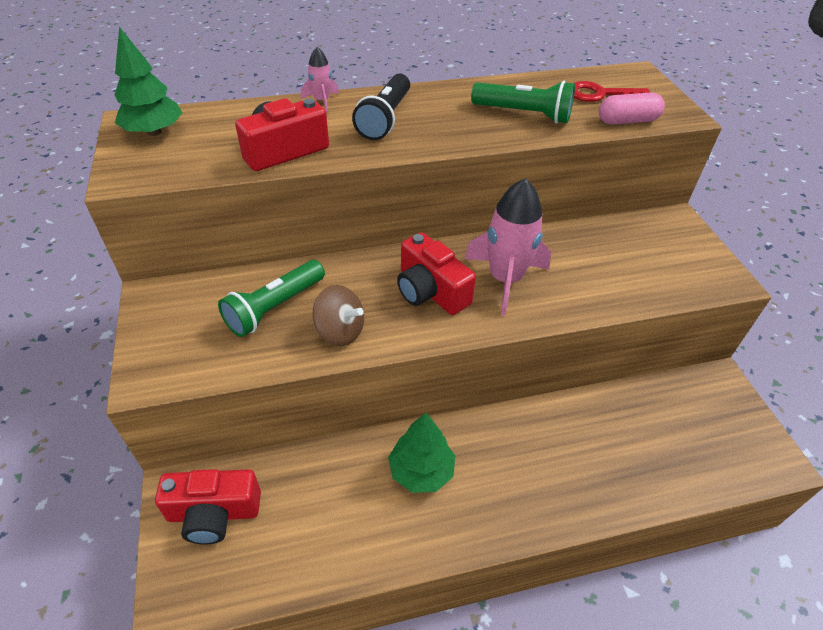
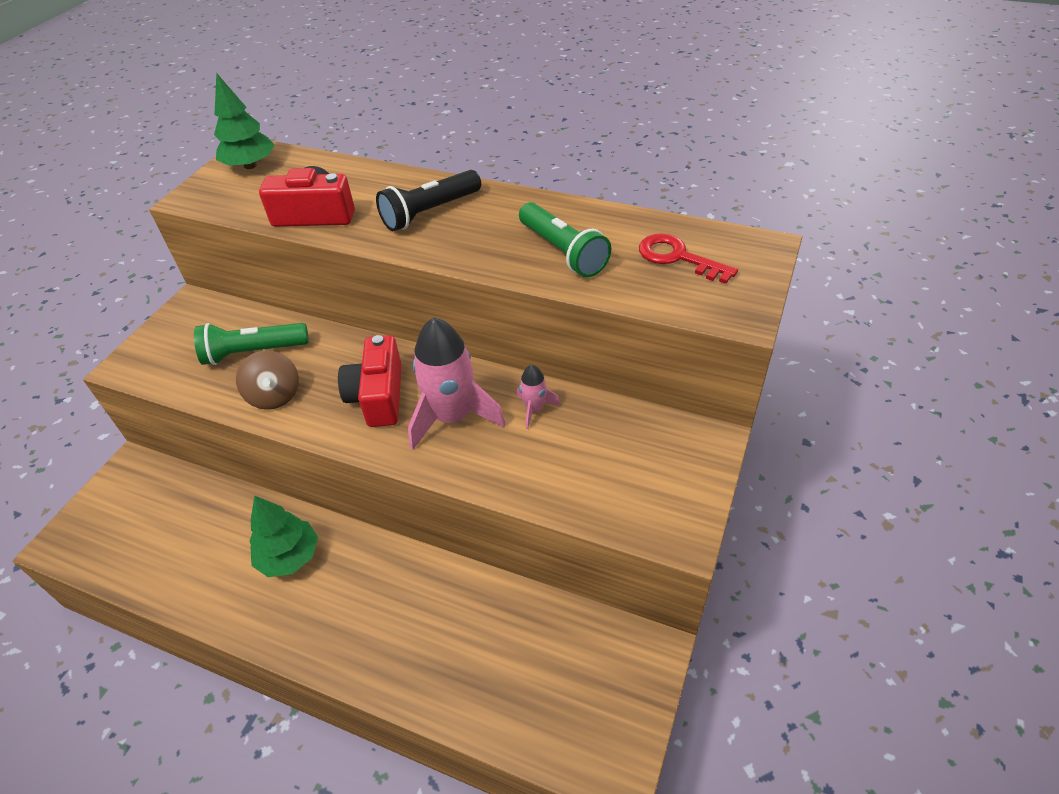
camera: 40 degrees right, 0 degrees up
(214, 513) = (134, 498): red camera -> none
(322, 101) = (401, 177): pink rocket -> pink rocket (534, 409)
(627, 121) = (663, 299): pink capsule -> none

